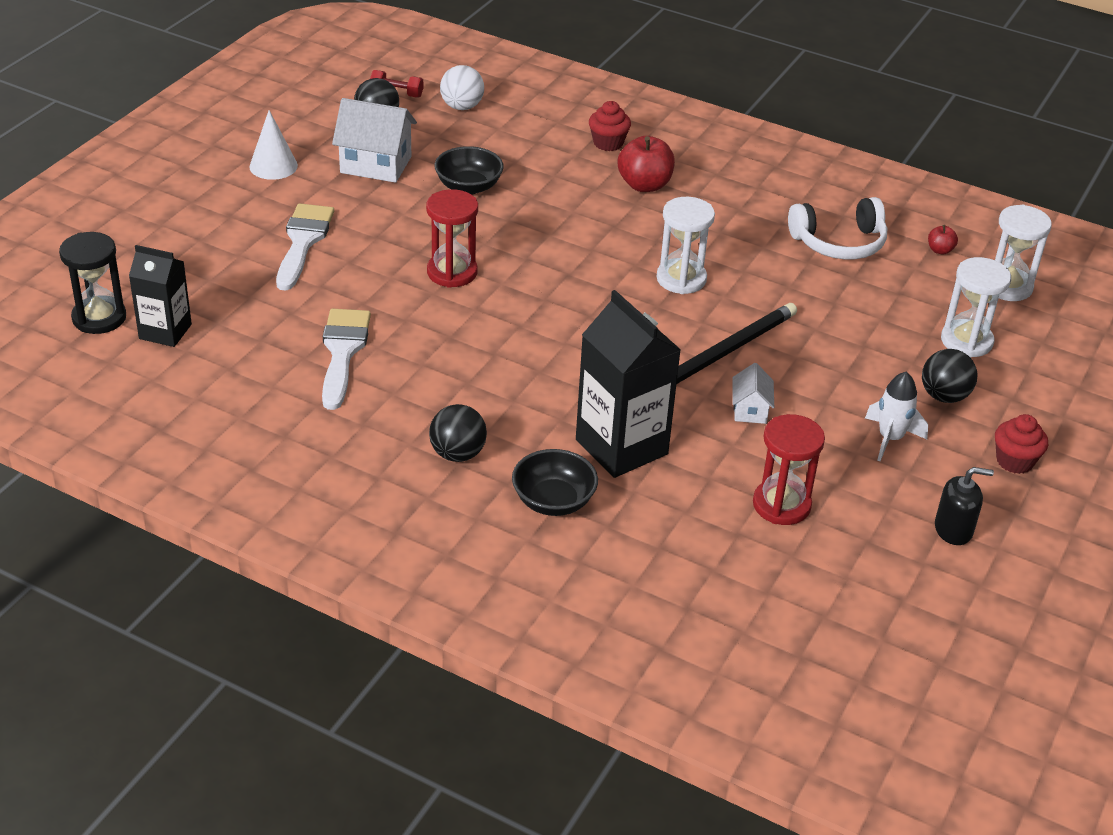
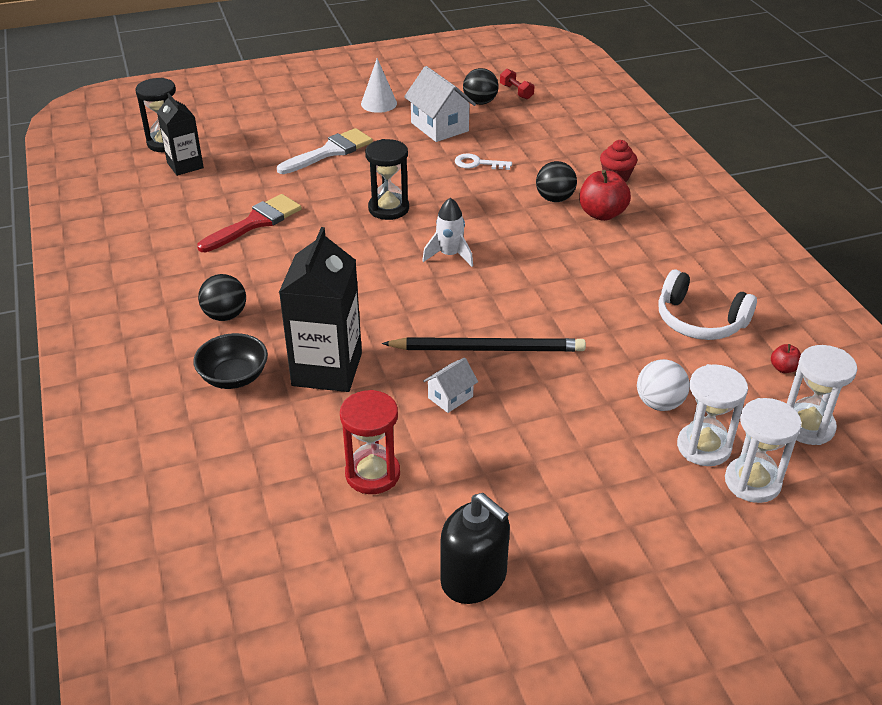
camera: 45 degrees right, 0 degrees up
(342, 352) = (255, 222): white brush -> red brush
(452, 272) = (388, 208): red hourglass -> black hourglass
(462, 107) = (547, 115): white ball -> white ball (659, 403)
(468, 187) = (478, 163): black bowl -> white key
(681, 279) = (535, 285): white hourglass -> white hourglass (752, 482)
(890, 438) = (526, 480): white rocket -> white rocket (449, 255)
(944, 396) = (620, 476): black ball -> black ball (555, 199)
(953, 529) = (474, 578): black soap dispenser -> black soap dispenser, size x1.51
(1014, 461) = (606, 561): red cupcake -> none

